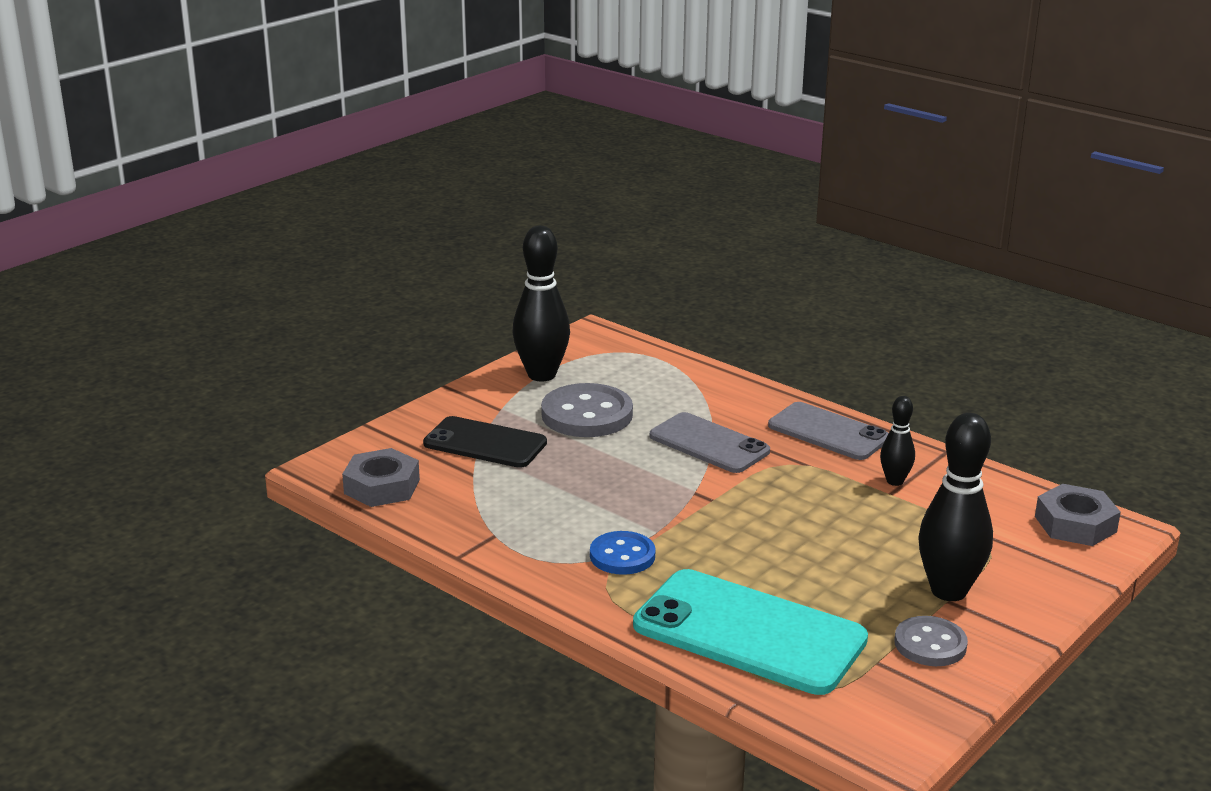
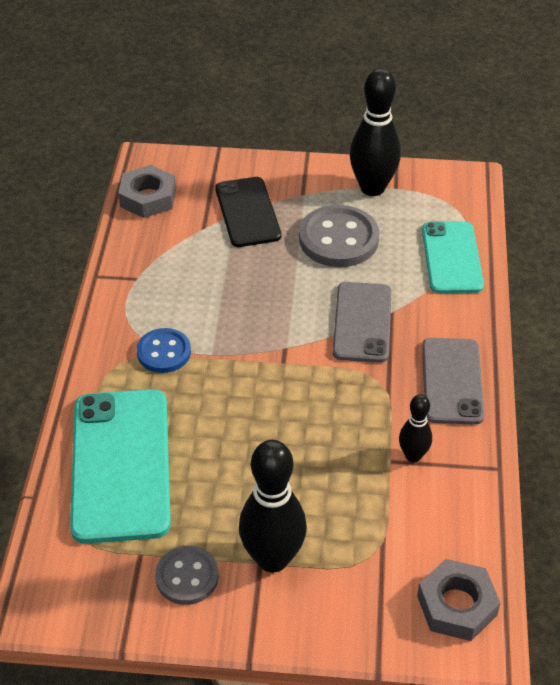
camera: 55 degrees right, 20 degrees up
(681, 376) = (451, 258): none -> turquoise phone

